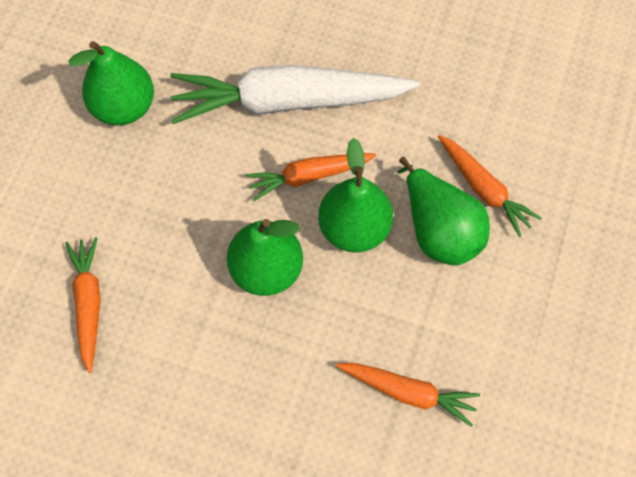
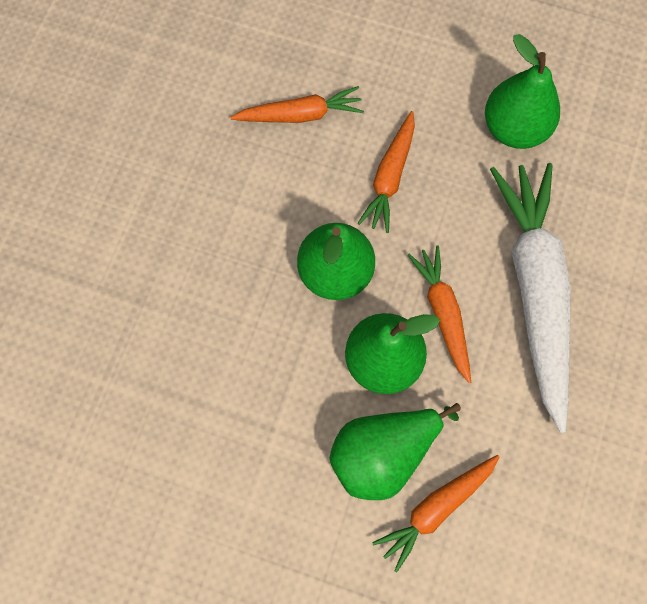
camera: 90 degrees right, 5 degrees up
(408, 392) = (203, 412): orange carrot -> orange carrot (389, 177)

